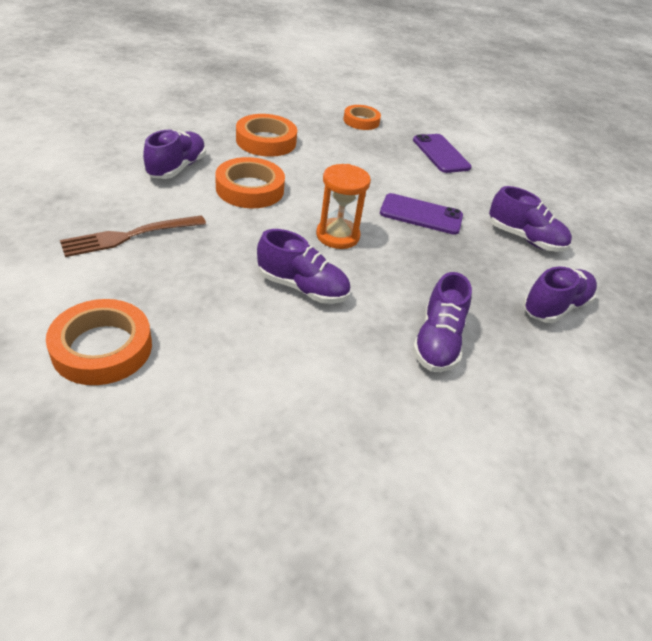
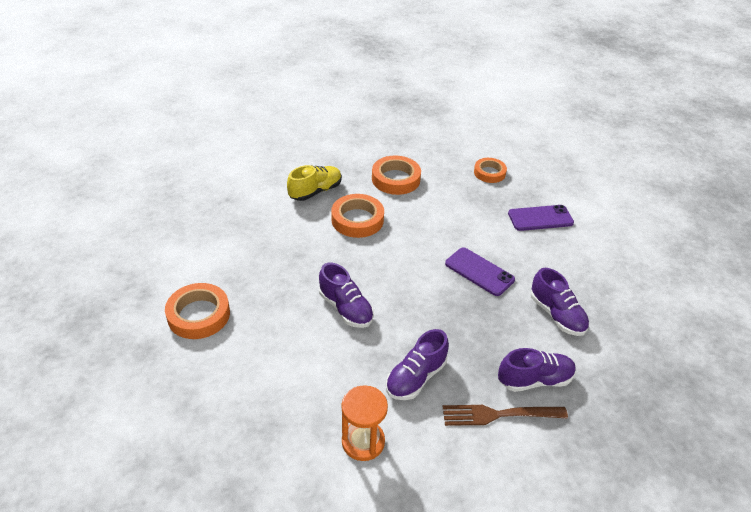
camera: 30 degrees right, 0 degrees up
(130, 236) = (255, 240): brown fork -> brown fork (499, 415)
(177, 168) = (315, 191): purple shoe -> yellow shoe
(337, 236) = (398, 274): orange hourglass -> orange hourglass (363, 441)
(441, 154) = (540, 218): purple phone -> purple phone turned 75 degrees clockwise

